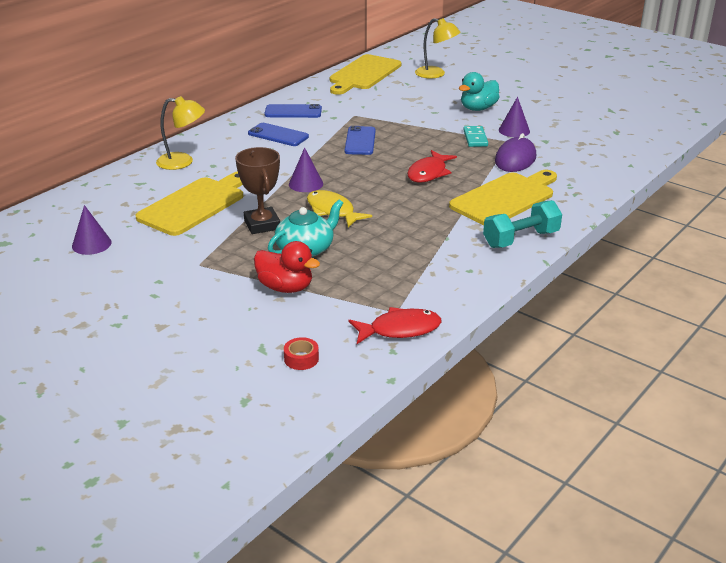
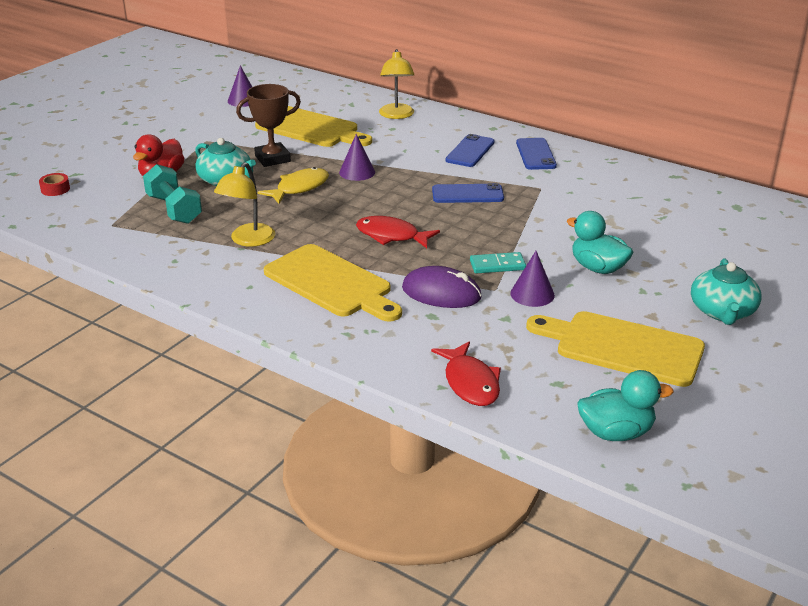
camera: 85 degrees right, 0 degrees up
(363, 74) = (677, 187): yellow cutting board -> yellow cutting board (622, 347)
(400, 329) = (82, 227): red fish -> red fish (470, 382)
(436, 74) = (709, 236): yellow lamp -> yellow lamp (248, 240)
(521, 239) = (234, 291): turquoise dumbbell -> turquoise dumbbell (174, 209)
(528, 82) = (722, 312): none -> turquoise teapot
(659, 122) = (616, 432): none -> turquoise duck

